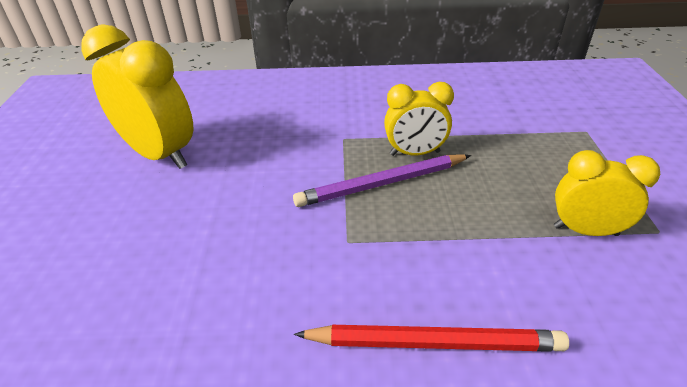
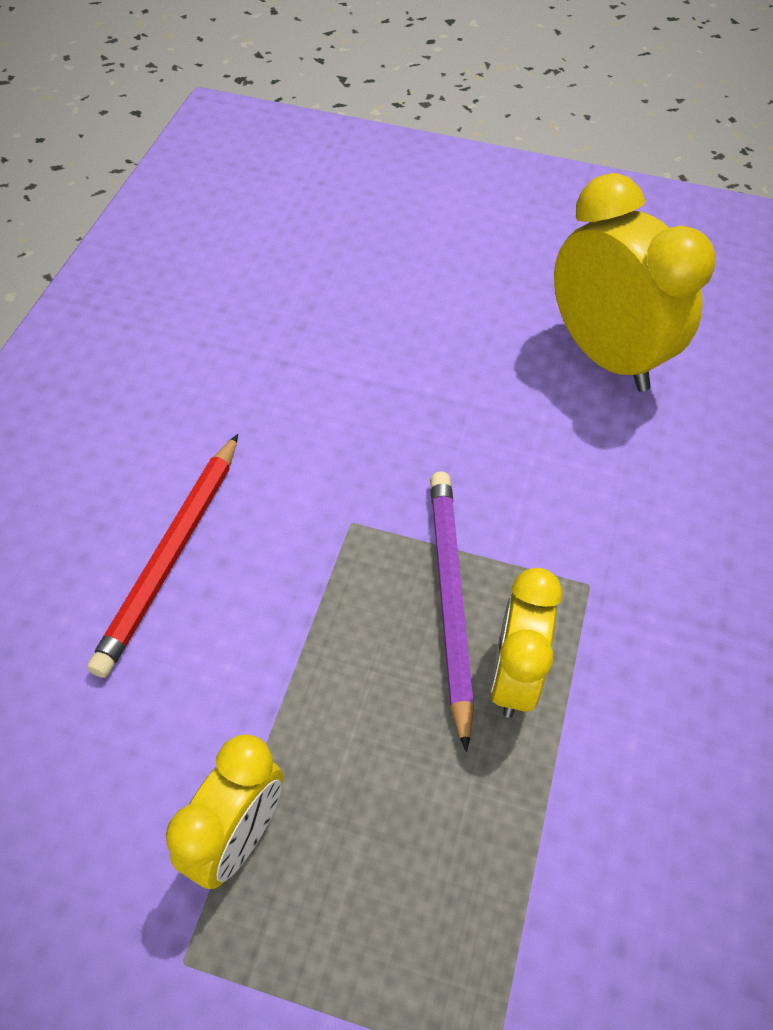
camera: 105 degrees right, 15 degrees up
(160, 154) = (605, 356): yellow clock -> yellow clock turned 90 degrees counterclockwise

